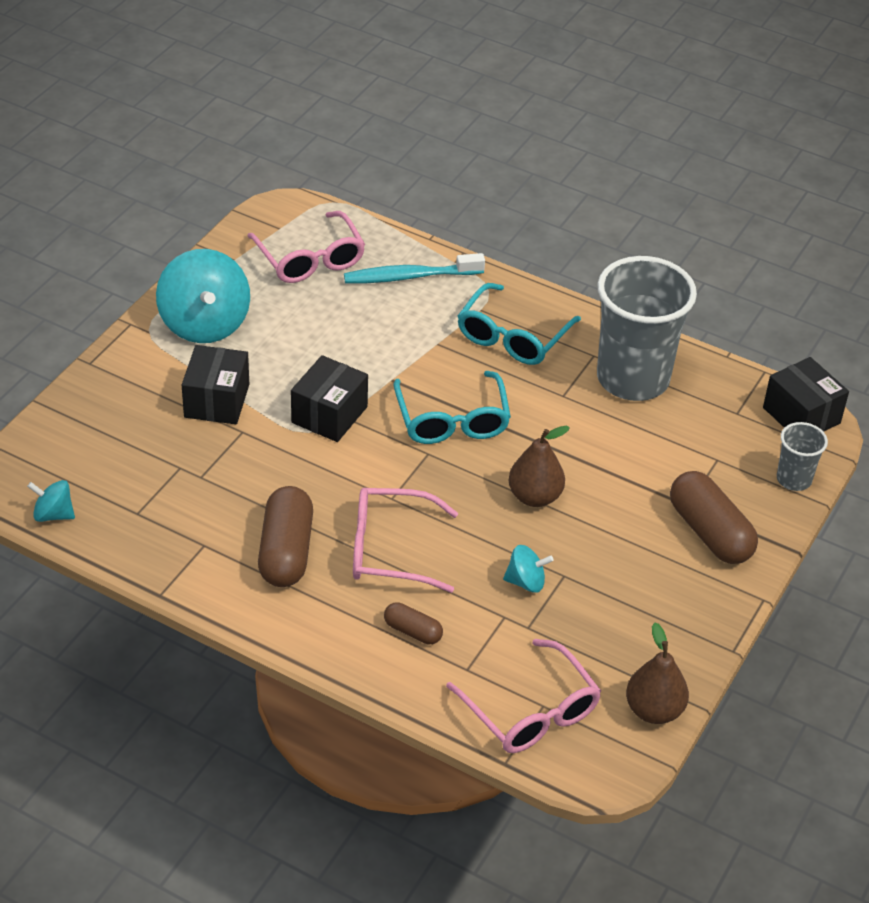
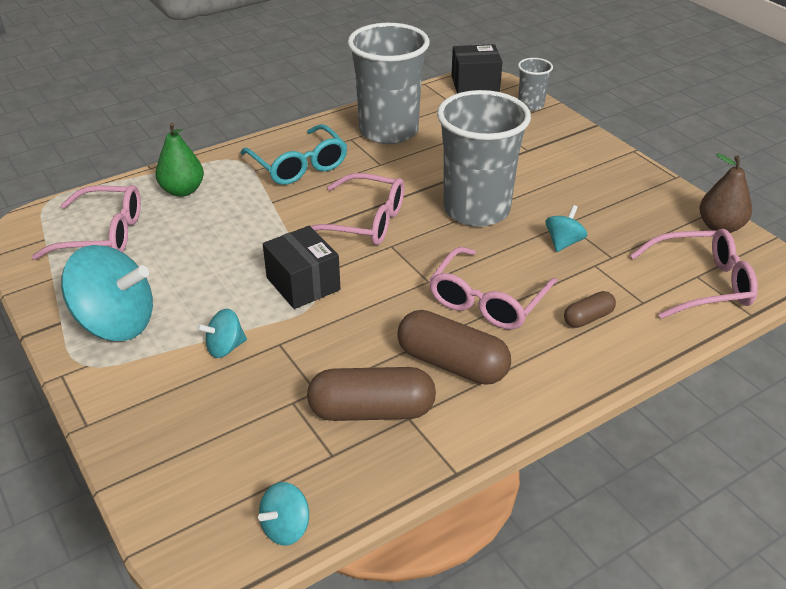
camera: 60 degrees left, 5 degrees down
(217, 401) = (225, 347): black box -> turquoise spinning top
(409, 276) = (182, 190): turquoise toothbrush -> green pear
(452, 420) = (364, 222): turquoise glasses -> pink glasses
(535, 497) = (476, 210): brown pear -> grey cup
(709, 532) = (560, 150): brown capsule -> brown capsule (372, 411)

